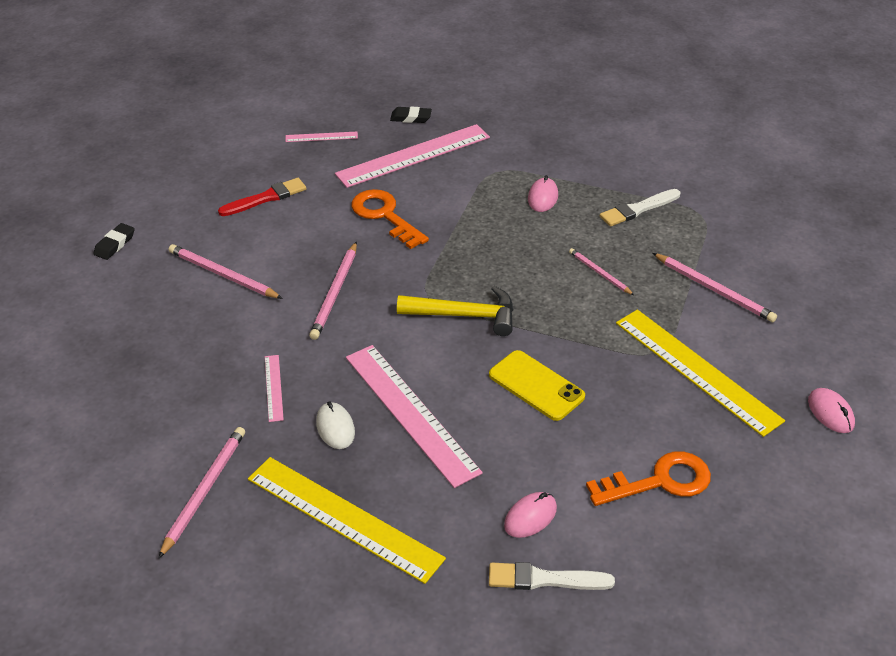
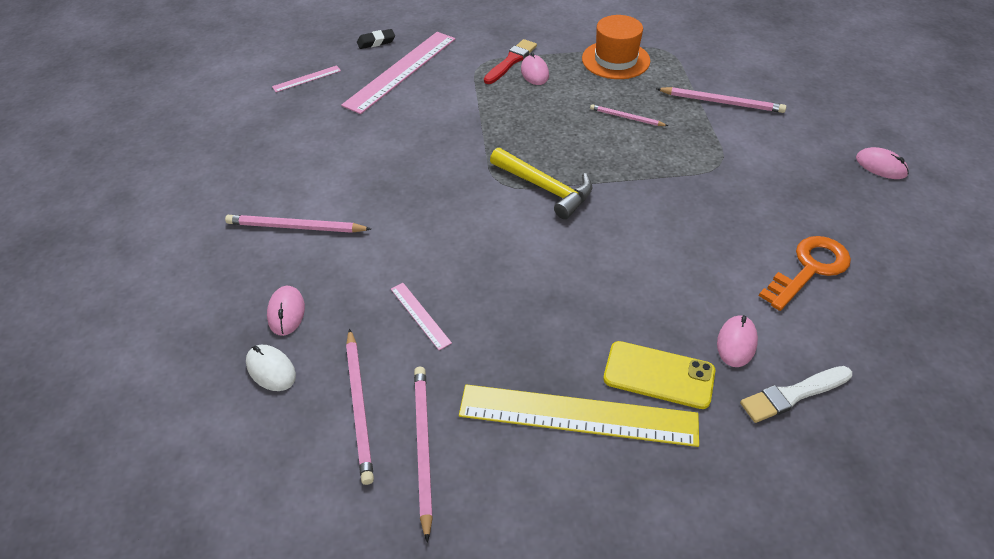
camera: 25 degrees left, 5 degrees up
(115, 244) = (163, 235): black eraser -> none
(170, 345) = (286, 312): none -> pink mouse
(266, 198) = (290, 145): red brush -> red brush (511, 61)
(335, 293) = (416, 208): pink pencil -> pink pencil (359, 406)
(335, 428) = (506, 331): white mouse -> white mouse (271, 370)
(384, 216) = (412, 127): orange key -> none
(410, 413) = (564, 290): pink ruler -> none
(465, 315) = (545, 188): yellow hammer -> yellow hammer turned 60 degrees clockwise
(536, 386) = (650, 226): yellow phone -> yellow phone (658, 375)
(638, 209) = (615, 60): white brush -> orange hat
(697, 370) = (761, 168): yellow ruler -> none

